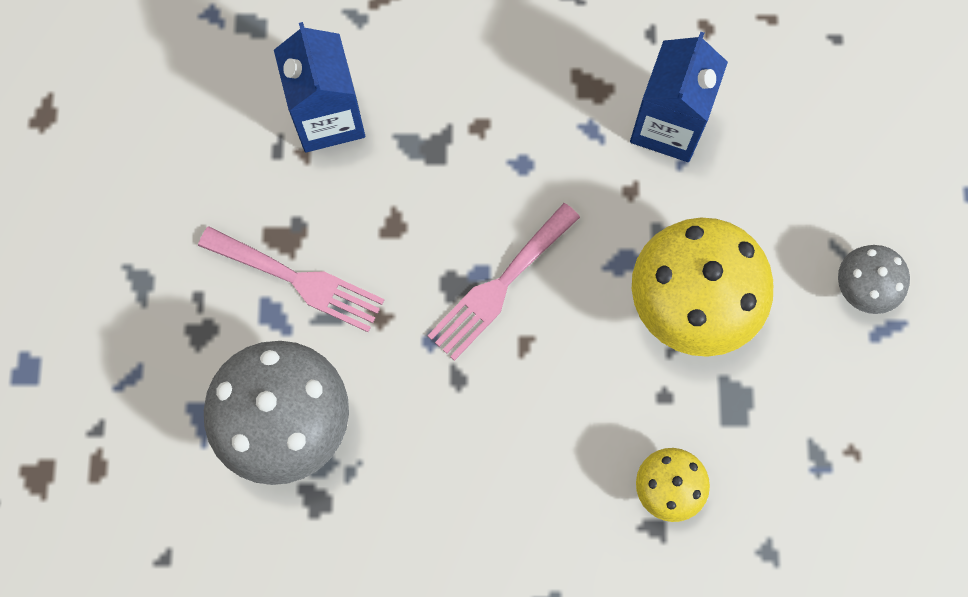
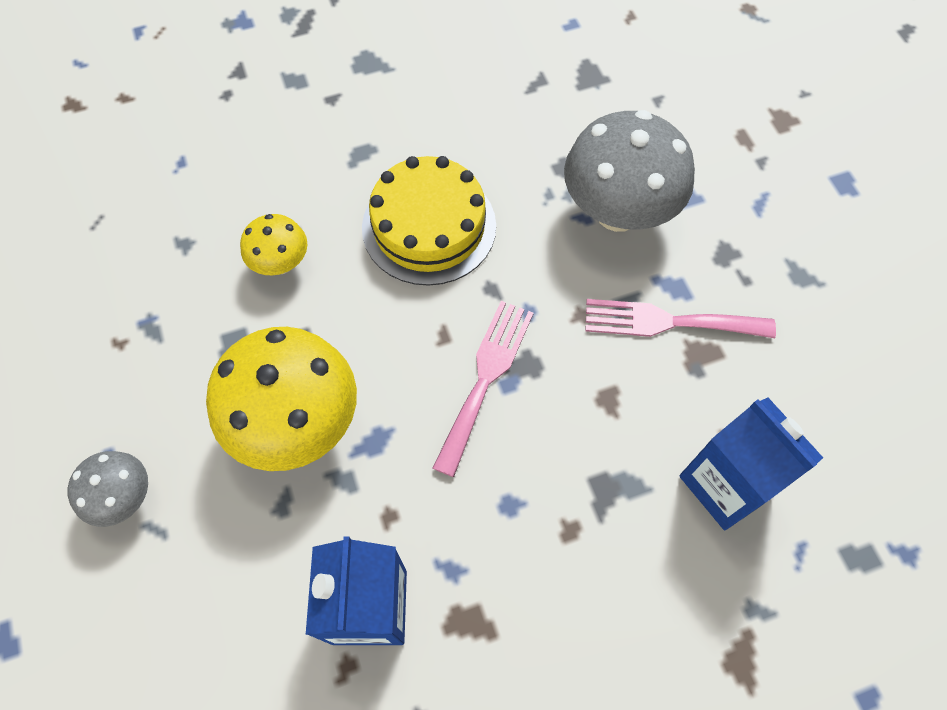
camera: 160 degrees right, 10 degrees down
(496, 478) = (429, 226): none -> yellow cake

